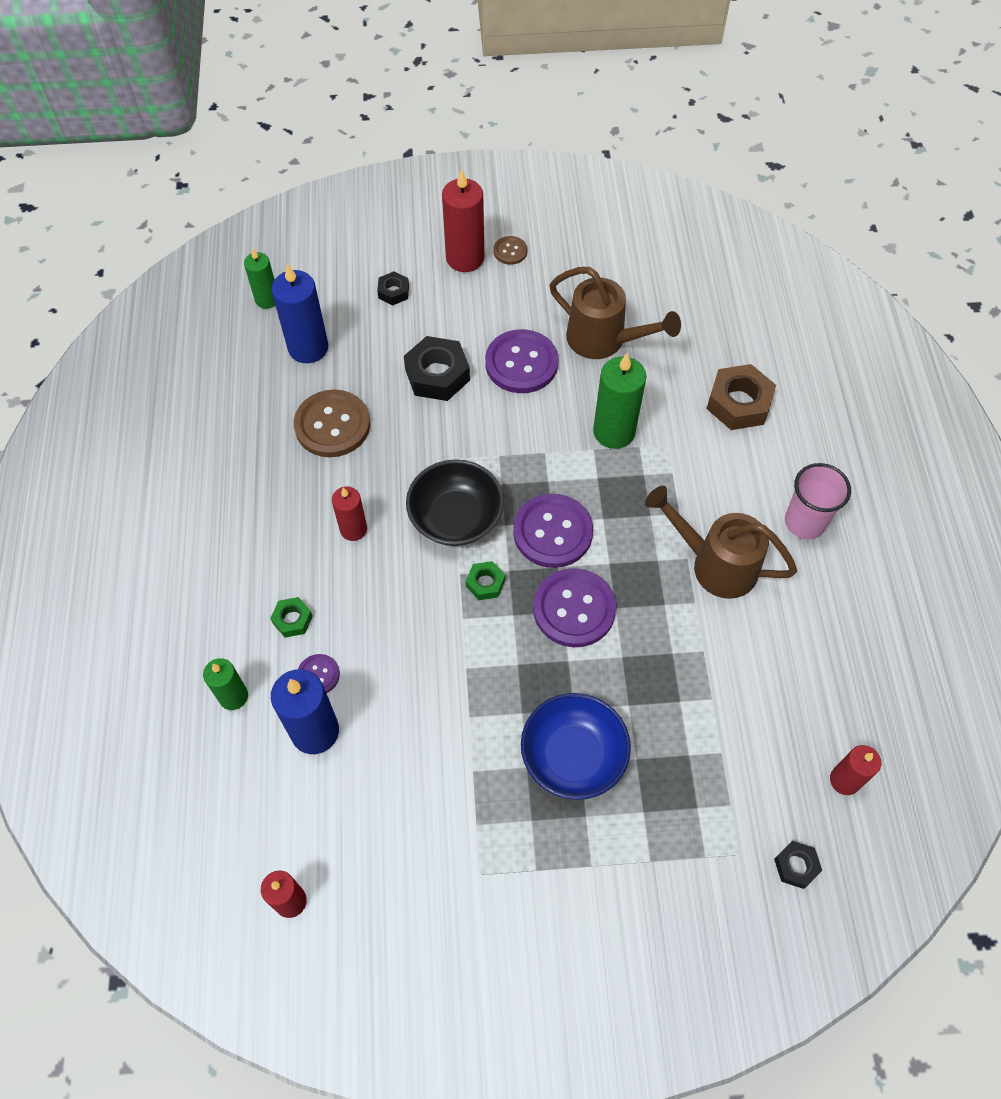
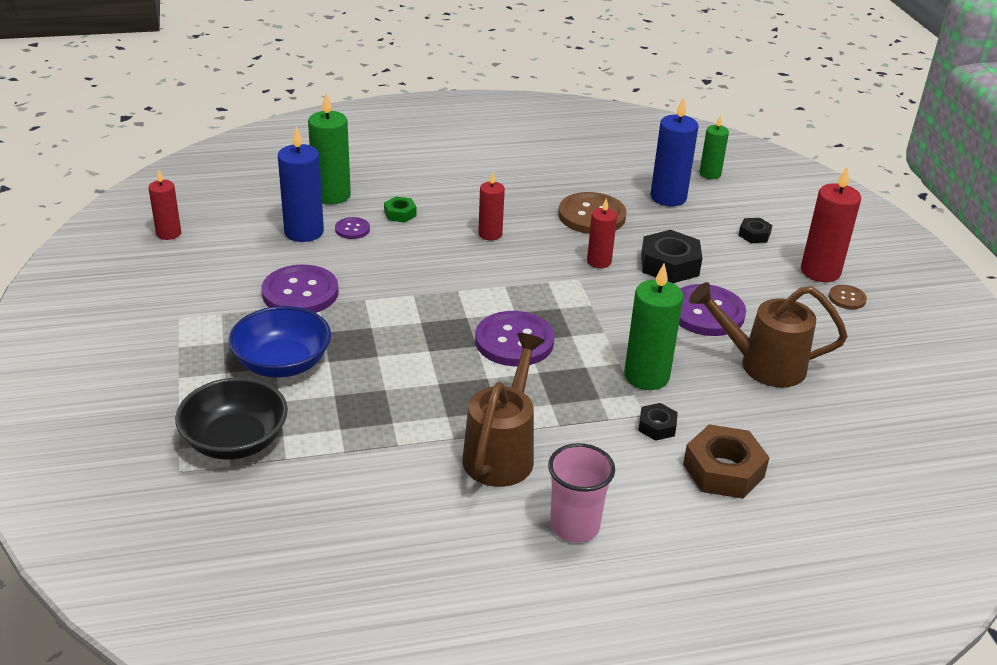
camera: 80 degrees right, 25 degrees down
(233, 696) = (331, 195): green candle -> green candle, size x1.62
(456, 517) = (515, 285): black bowl -> black bowl (235, 441)
(485, 583) = (451, 305): green nut -> none
(574, 609) = (432, 358): purple button -> purple button (300, 293)
(603, 340) = (763, 365): brown watering can -> brown watering can turned 75 degrees clockwise
(796, 866) = (163, 513): black nut -> black nut (657, 426)
(844, 780) = (253, 554): red candle -> red candle (599, 261)

